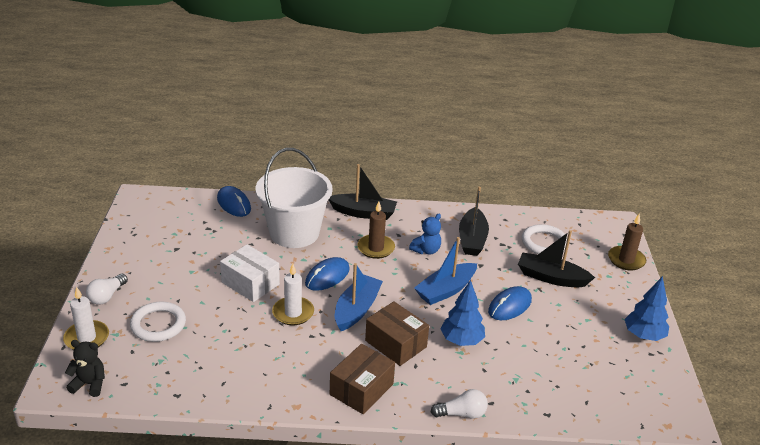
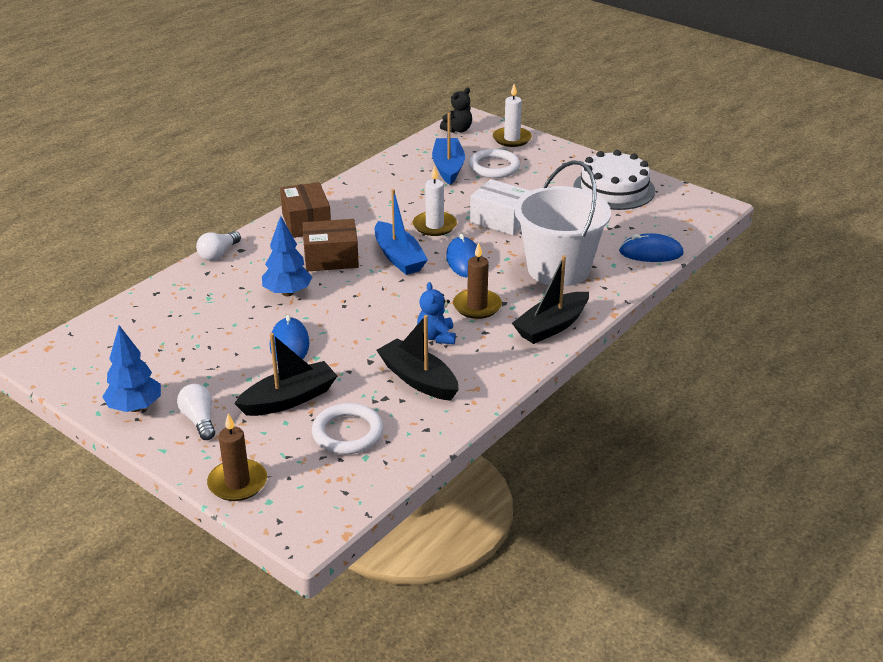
camera: 130 degrees right, 0 degrees up
(107, 296) = (557, 156): white light bulb -> white light bulb (199, 420)
(148, 247) = (614, 189): none -> white cake
(250, 283) = (501, 220): white box -> white box turned 45 degrees clockwise
(445, 290) = (361, 317): blue boat -> blue boat (448, 167)

